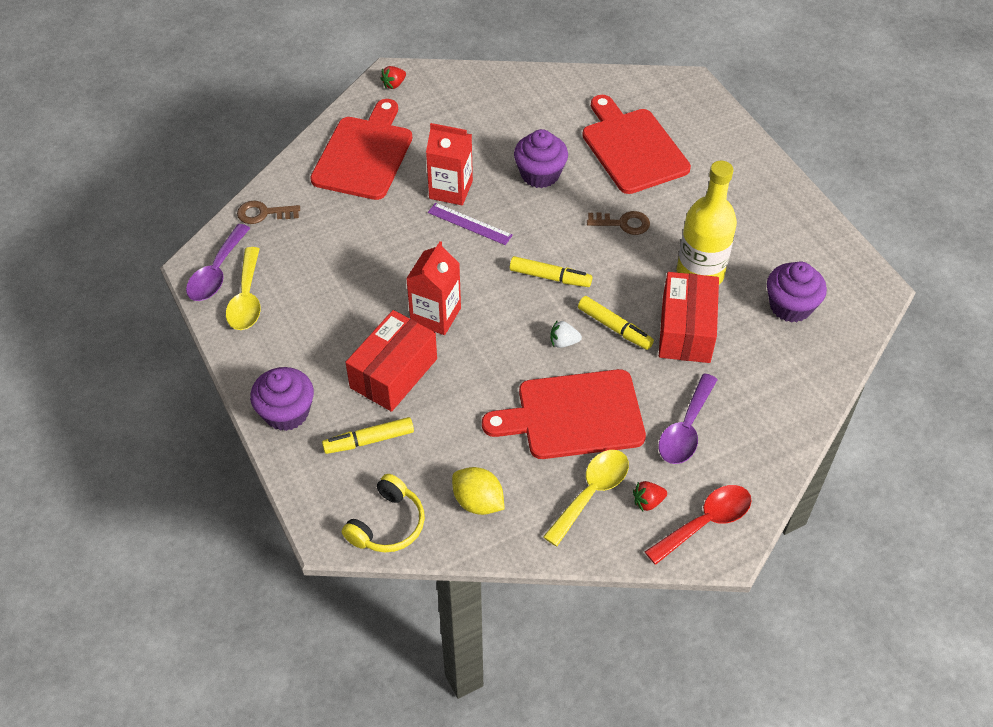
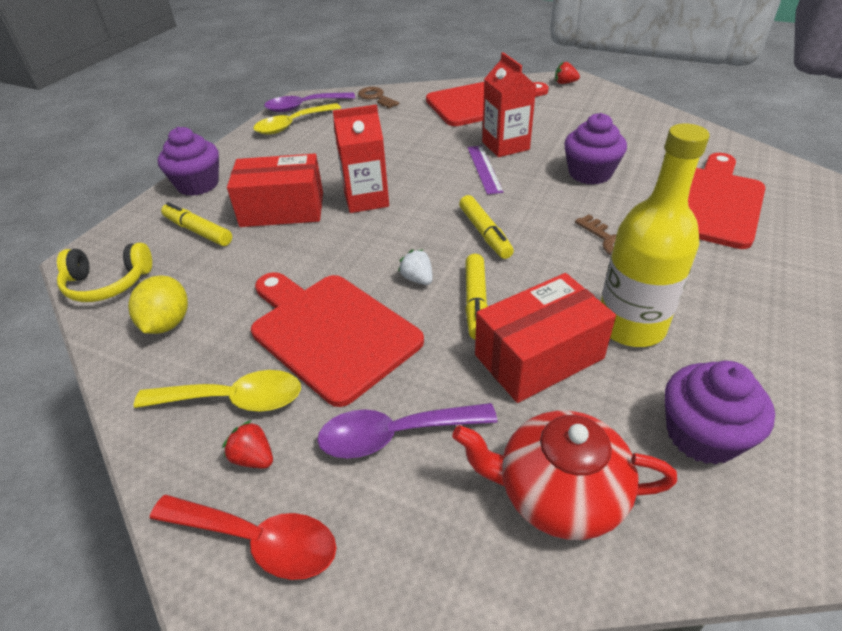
camera: 55 degrees right, 10 degrees down
(776, 385) = (558, 493): none -> red teapot

